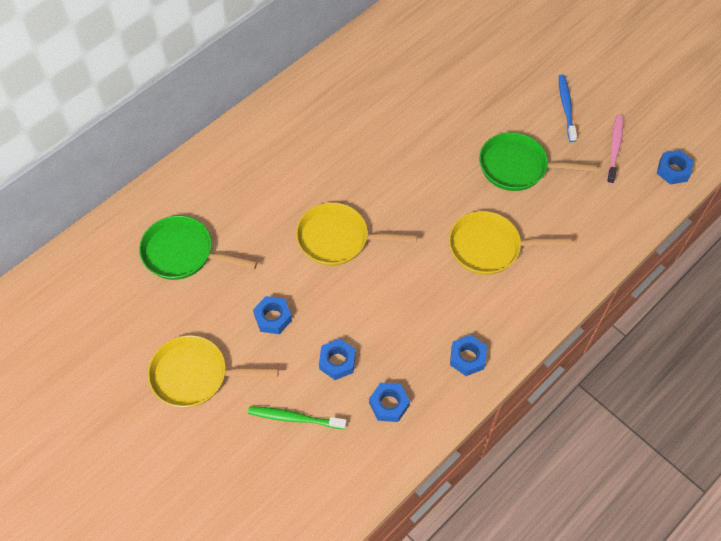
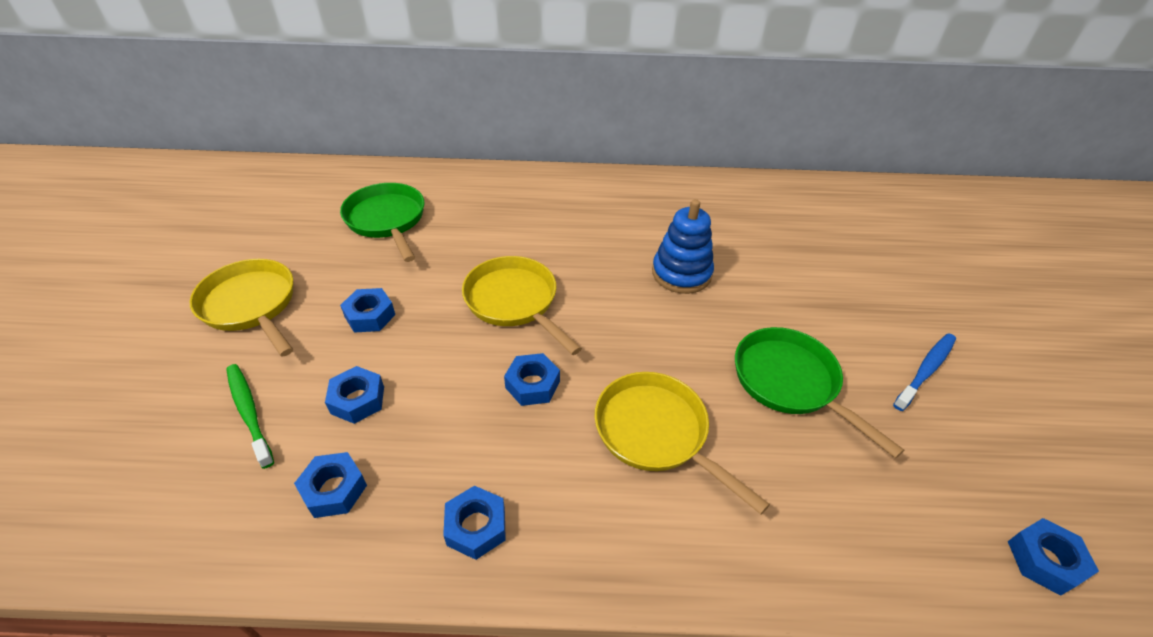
camera: 45 degrees right, 15 degrees down
(401, 142) = (681, 273): none -> blue stacking toy
(408, 275) = (532, 385): none -> blue nut
(614, 148) = (959, 460): pink toothbrush -> none

